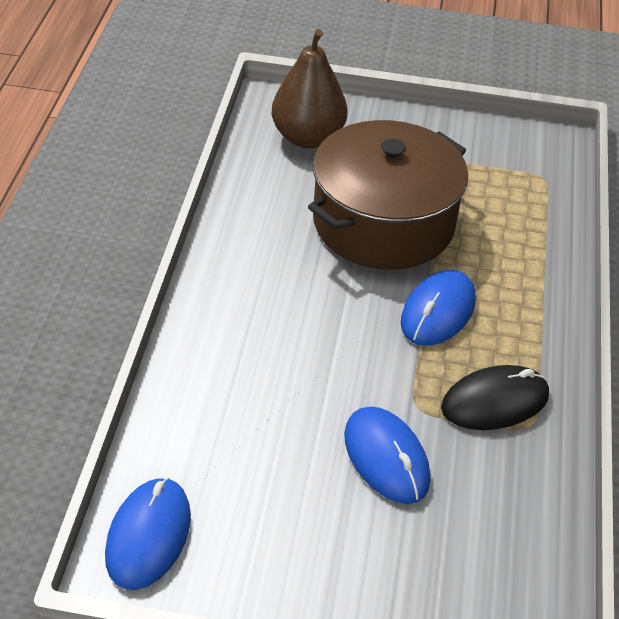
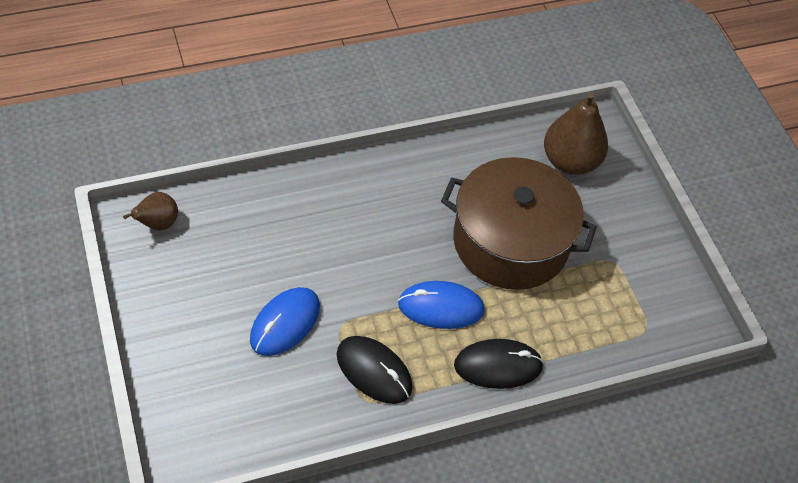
camera: 60 degrees right, 10 degrees up
(148, 536) = (157, 224): blue mouse -> brown pear
(535, 298) = (498, 366): none -> black mouse

